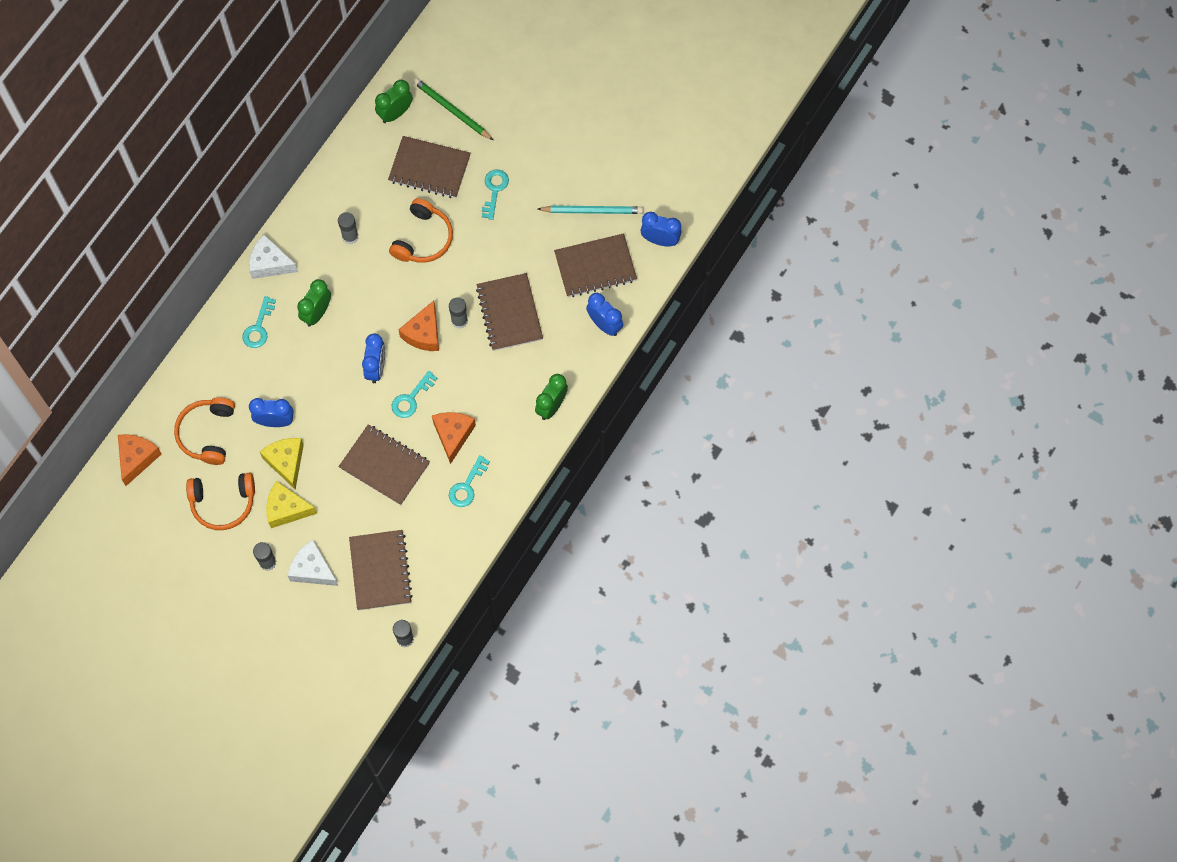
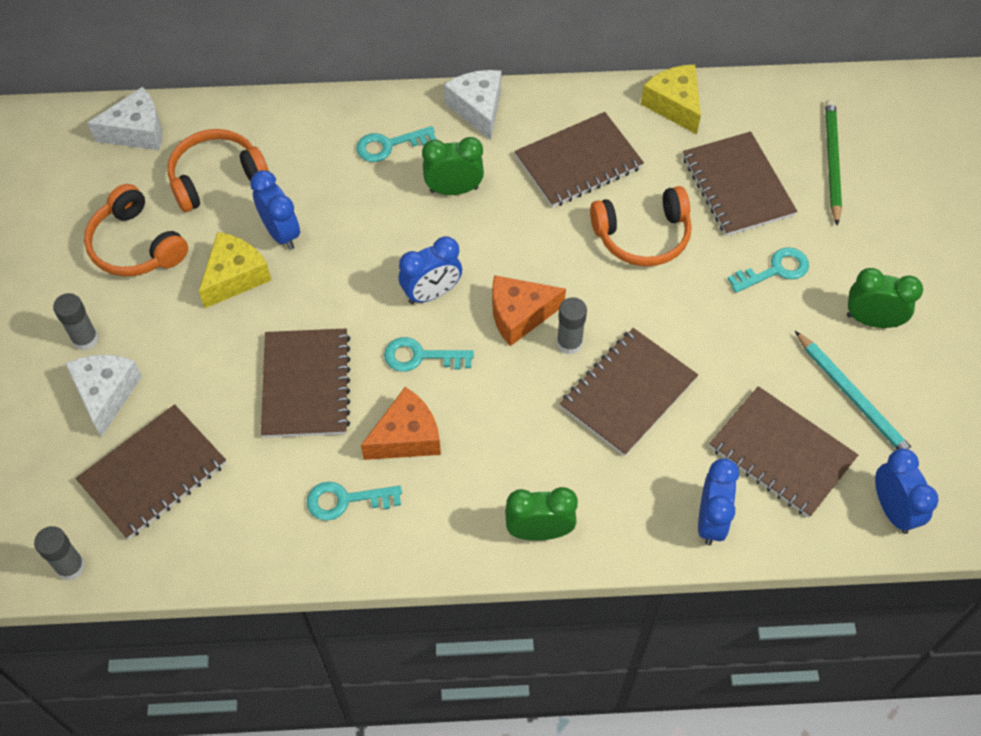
camera: 55 degrees right, 10 degrees down
(137, 458) = (137, 131): orange cheese -> white cheese
(287, 509) = (172, 315): yellow cheese -> yellow cheese (674, 105)
(350, 237) = (578, 162): grey glue stick -> brown notebook
(395, 113) = (771, 111): green clock -> green clock (872, 320)

